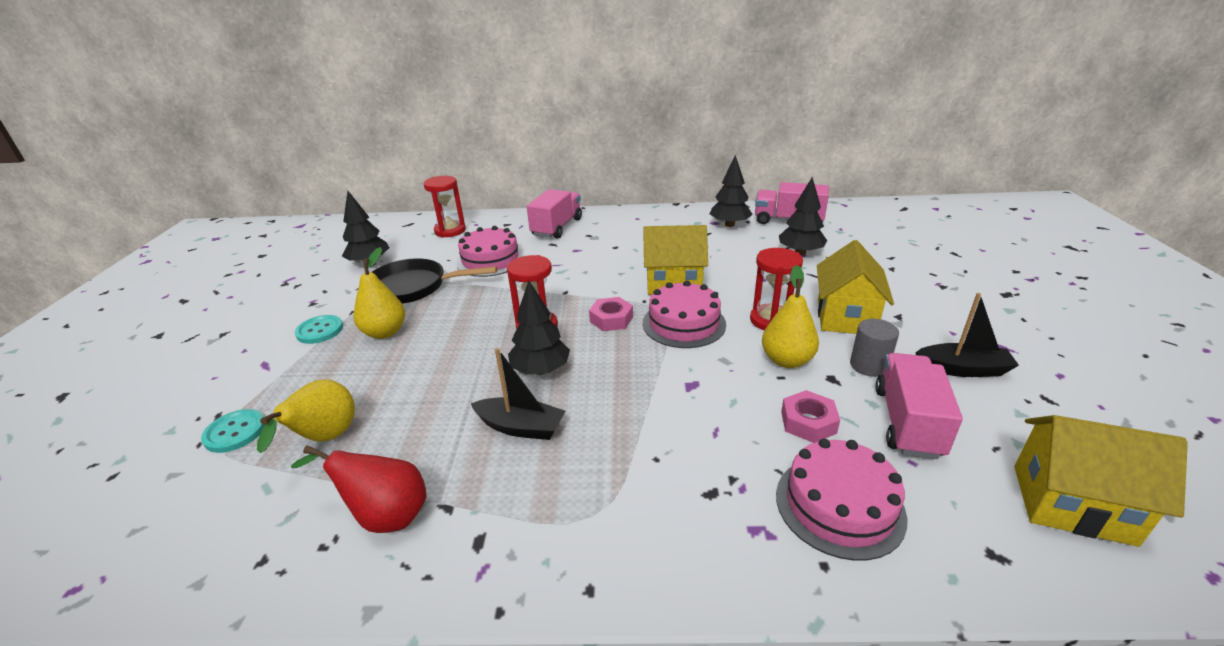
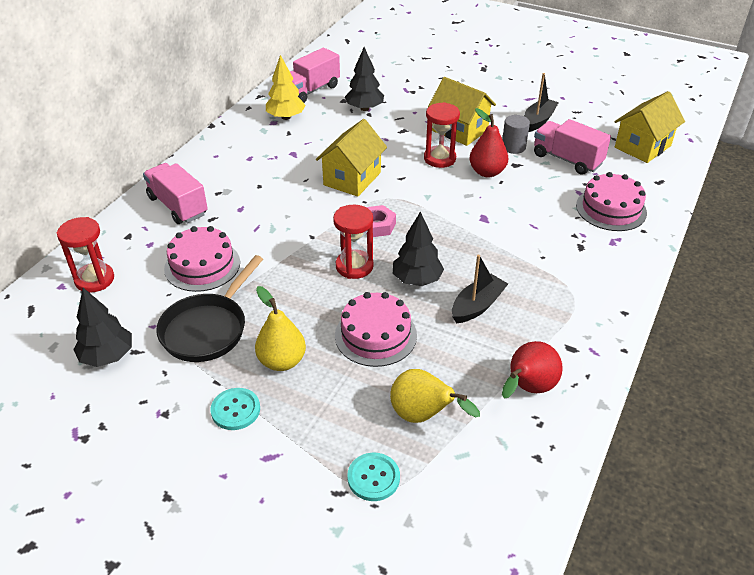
camera: 65 degrees left, 10 degrees up
(684, 323) = (412, 195): pink cake -> pink cake (375, 335)
(729, 225) = (286, 117): black tree -> yellow tree
(787, 360) = (487, 172): yellow pear -> red pear
(808, 422) = (547, 190): pink nut -> none

